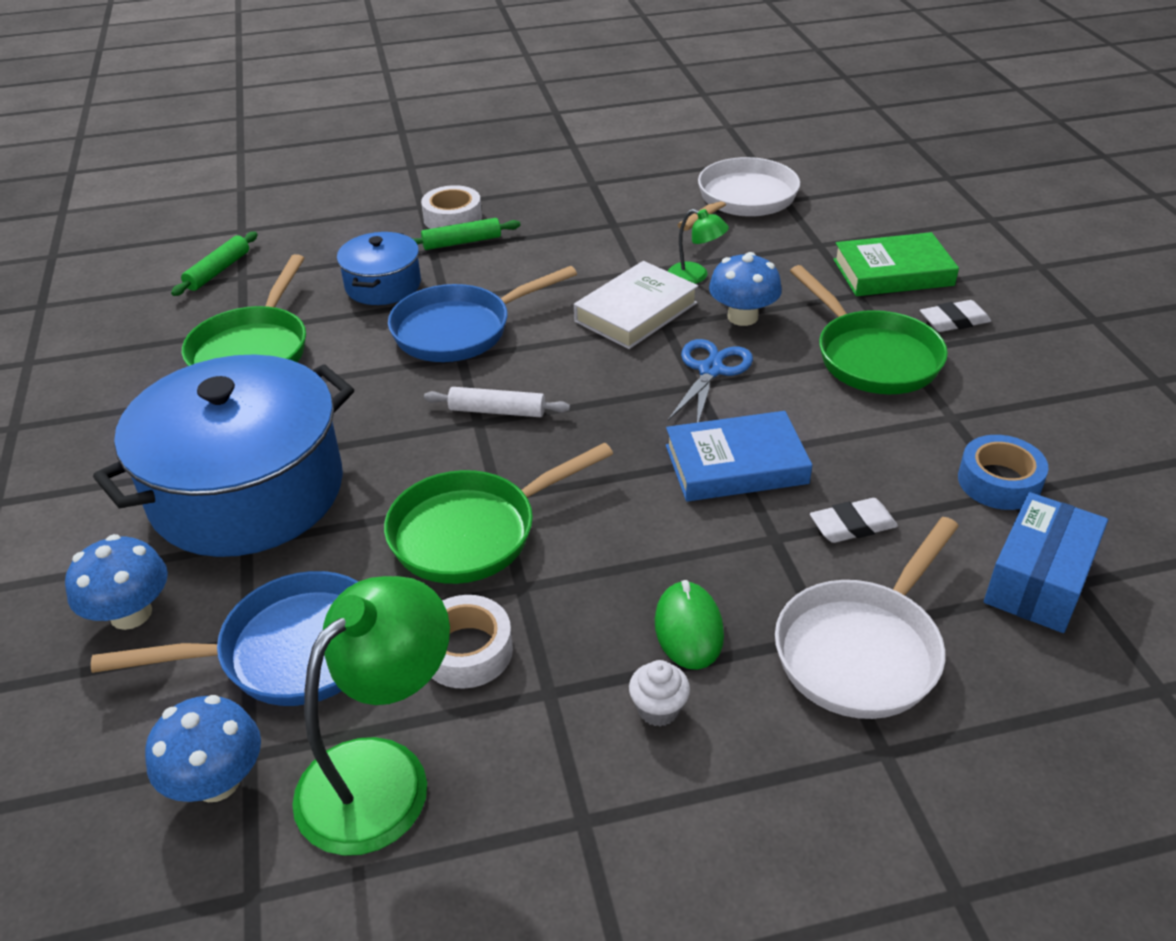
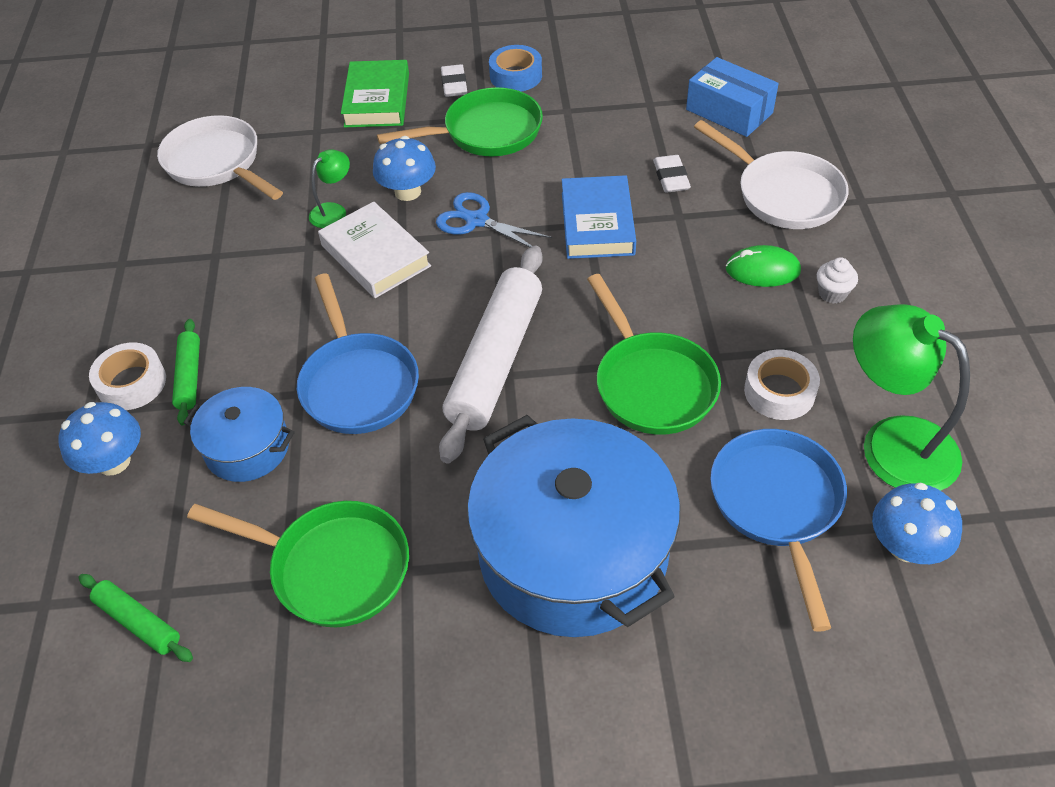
camera: 80 degrees left, 10 degrees up
(131, 613) = (729, 635): blue mushroom -> blue mushroom (114, 461)
(497, 411) = (496, 360): white rolling pin -> white rolling pin, size x2.09
(999, 482) = (638, 105): blue tape -> blue tape (516, 76)

